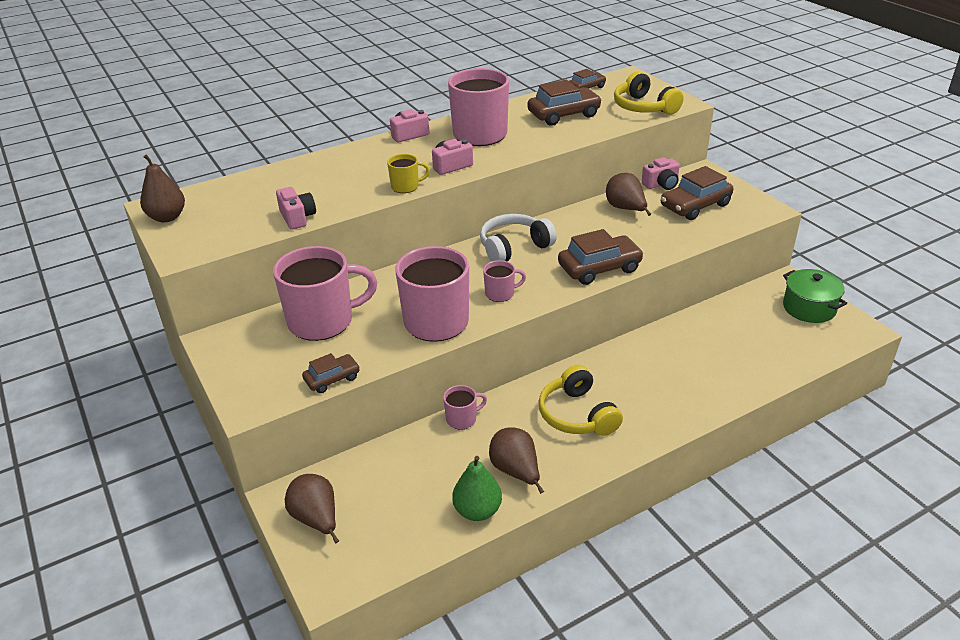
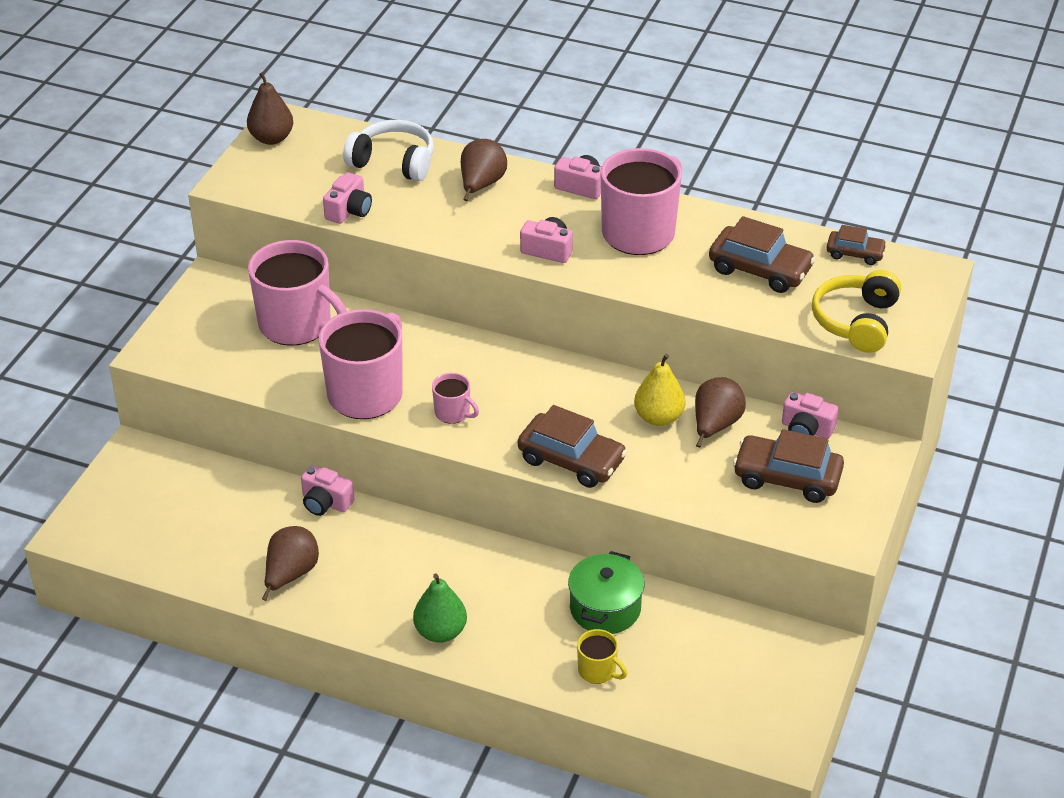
camera: 50 degrees right, 5 degrees up
(316, 519) = (129, 484): brown pear -> brown pear (481, 185)
(332, 379) = (227, 378): brown car -> none
(406, 186) = (474, 243): yellow mug -> yellow mug (598, 671)
(462, 419) = (325, 502): pink mug -> pink camera
(477, 511) = (222, 575): green pear -> green pear (440, 632)
(514, 247) = (544, 380): white headphones -> white headphones (393, 162)
(577, 415) = (405, 578): yellow headphones -> none
(597, 223) = (658, 417): none -> yellow pear
(809, 308) = (781, 686): green pot -> green pot (605, 608)

